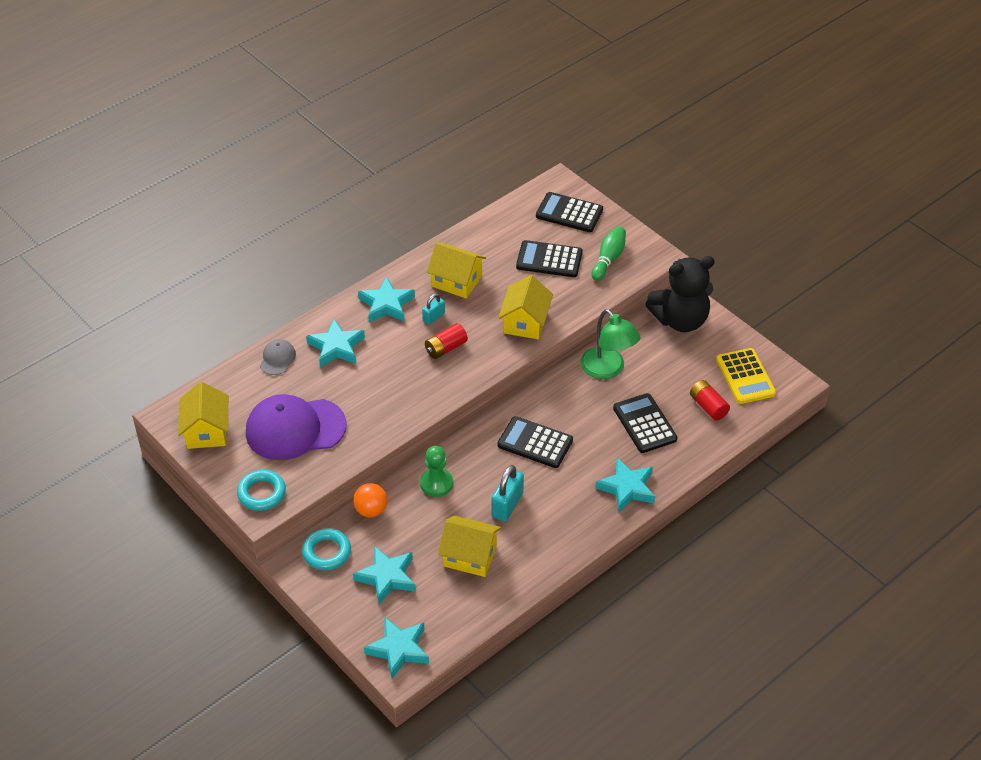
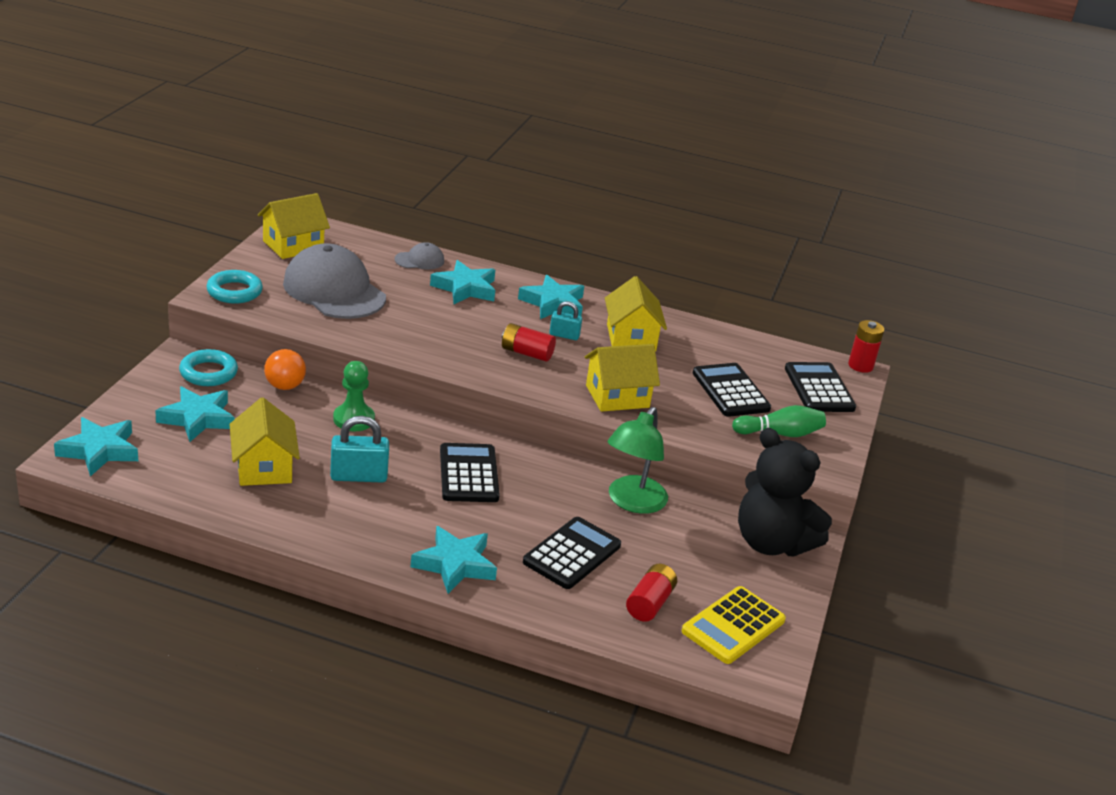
camera: 55 degrees right, 15 degrees down
(295, 429) = (334, 290): purple cap -> grey cap
(554, 177) = (860, 366): none -> red battery

